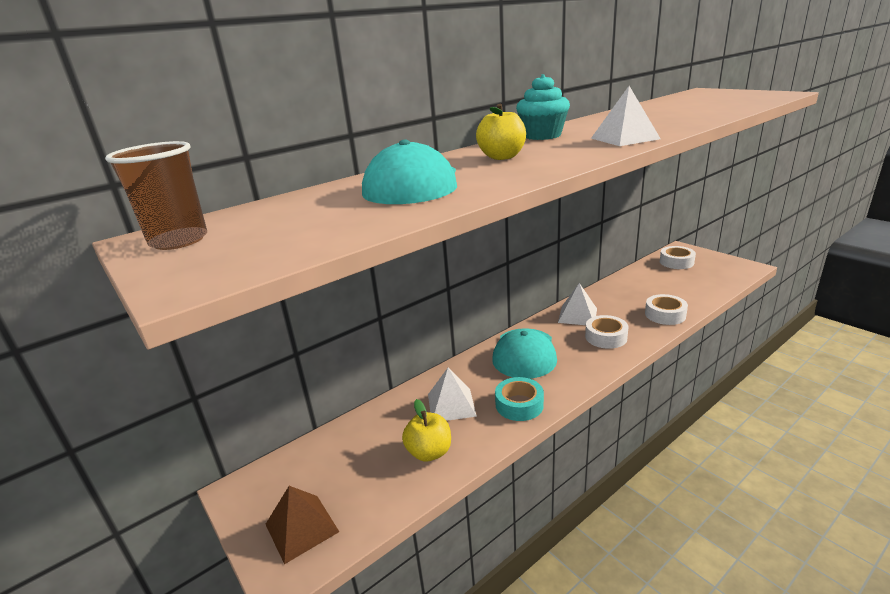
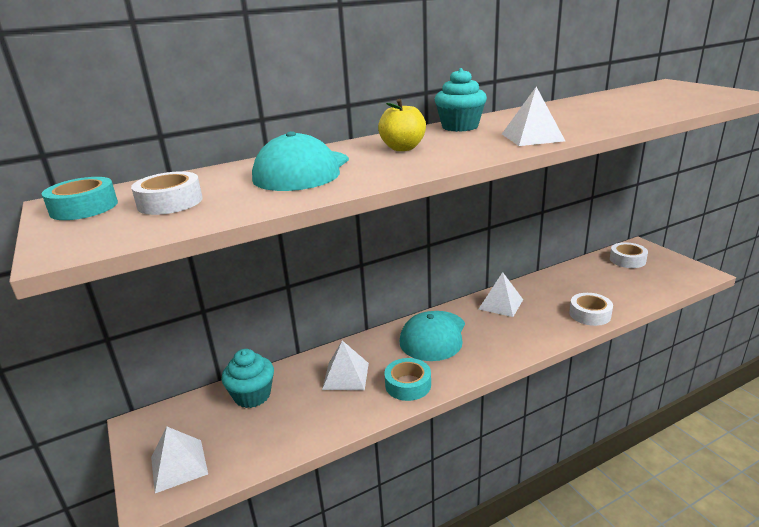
camera: 10 degrees right, 0 degrees up
(179, 240) = (84, 207): brown cup -> turquoise tape
(301, 528) = (179, 465): brown pyramid -> white pyramid
(358, 439) = (252, 395): none -> turquoise cupcake
(429, 452) = (309, 417): yellow apple -> none
(606, 337) = (519, 330): white tape -> white tape (170, 202)

